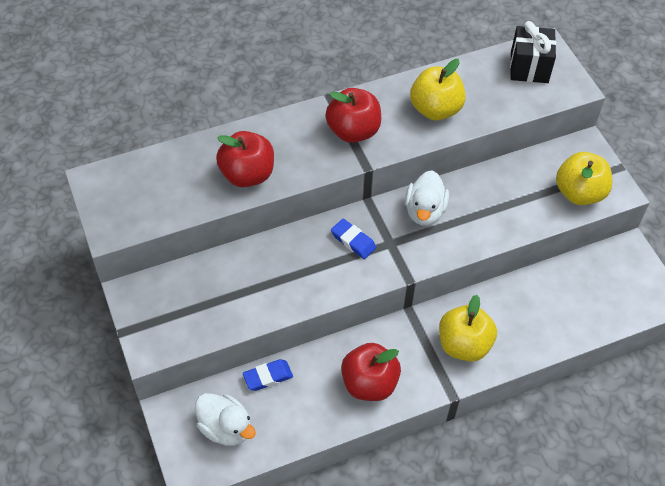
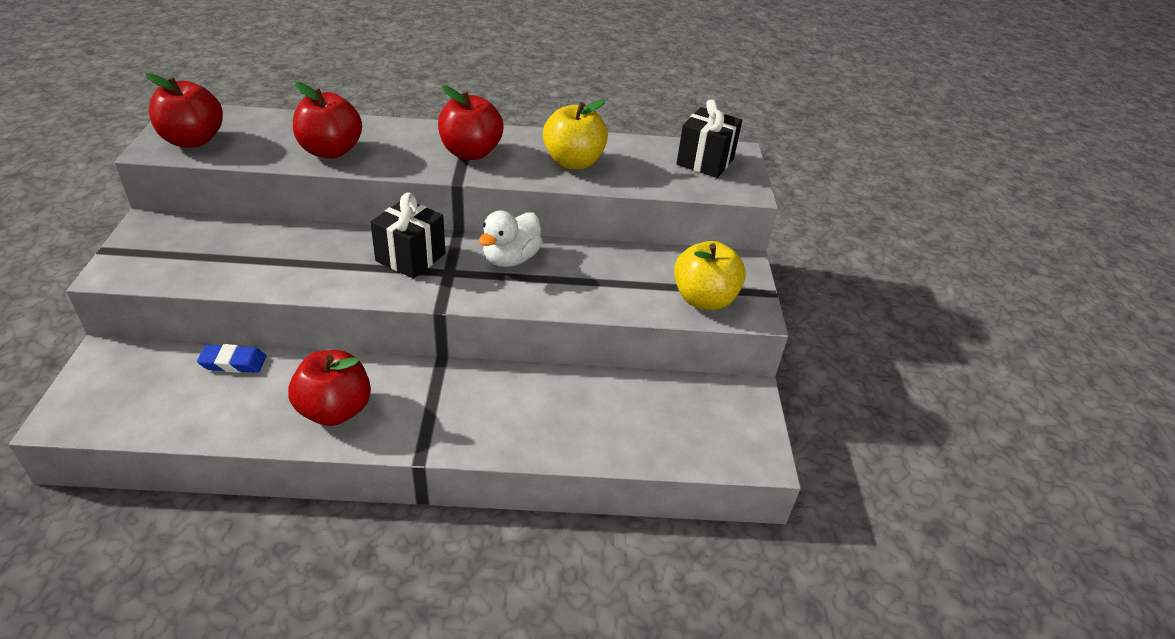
camera: 20 degrees right, 15 degrees down
(131, 208) = (193, 140): none -> red apple
(226, 428) = (141, 392): white duck -> none
(353, 241) = (410, 257): blue eraser -> black gift
(464, 345) = (476, 414): yellow apple -> none

